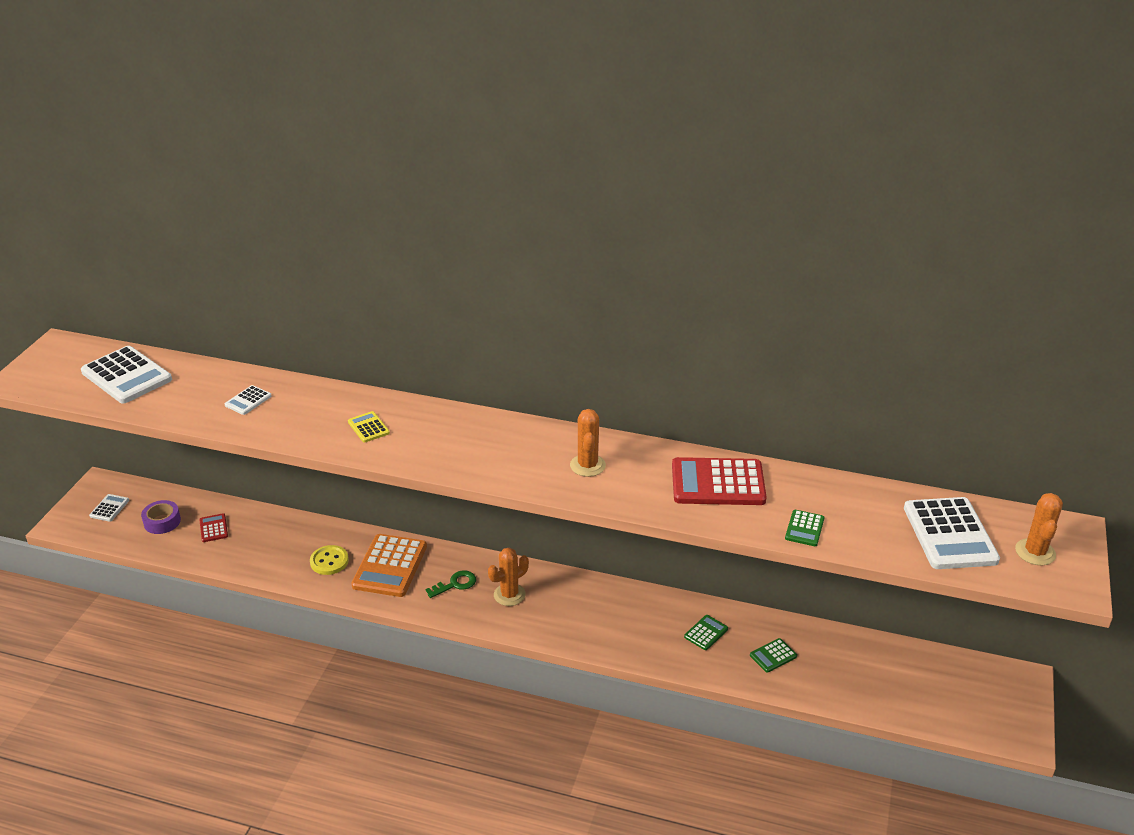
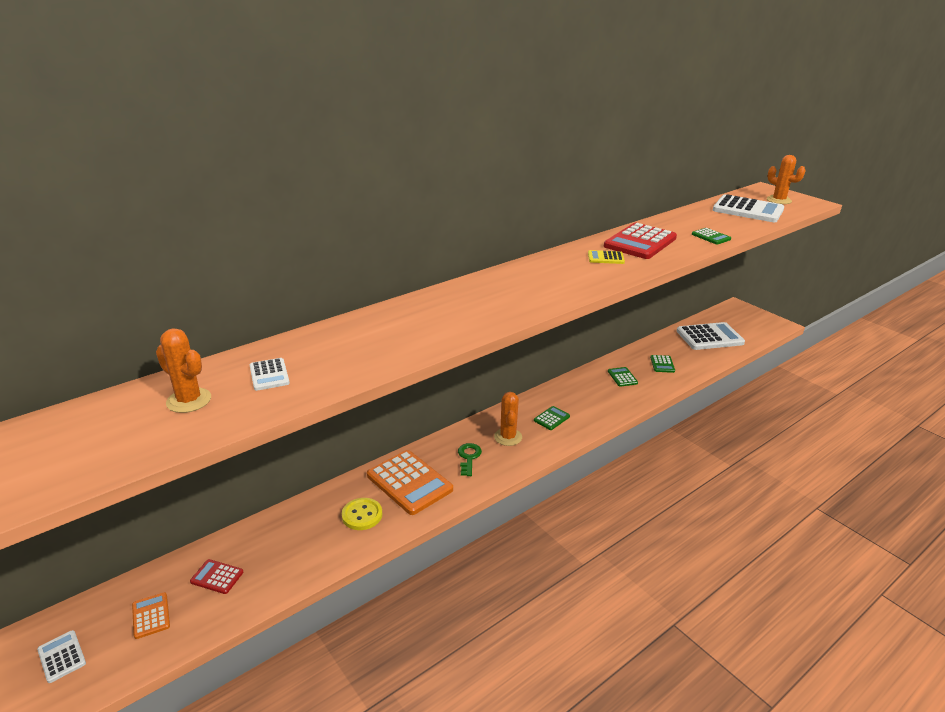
camera: 55 degrees left, 5 degrees down
(126, 376) = (84, 437): white calculator -> white calculator (709, 337)
(162, 522) = (151, 615): purple tape -> orange calculator
(368, 427) = (408, 330): yellow calculator -> yellow calculator (605, 258)
(569, 611) = (551, 418): none -> green calculator
(587, 465) = (574, 270): orange cactus -> orange cactus (189, 400)

